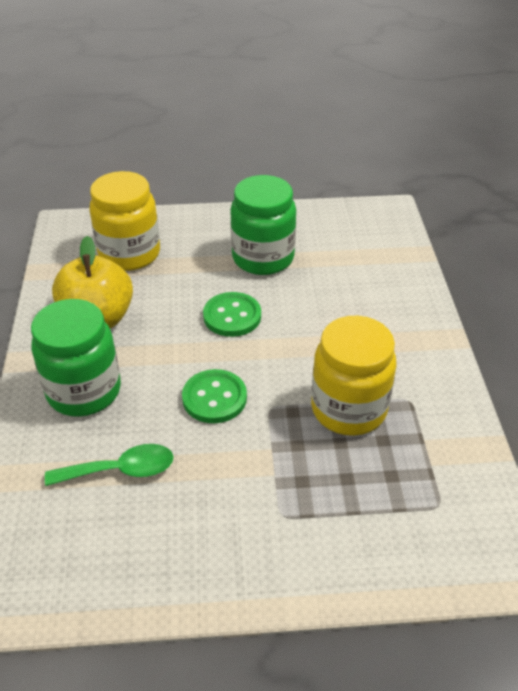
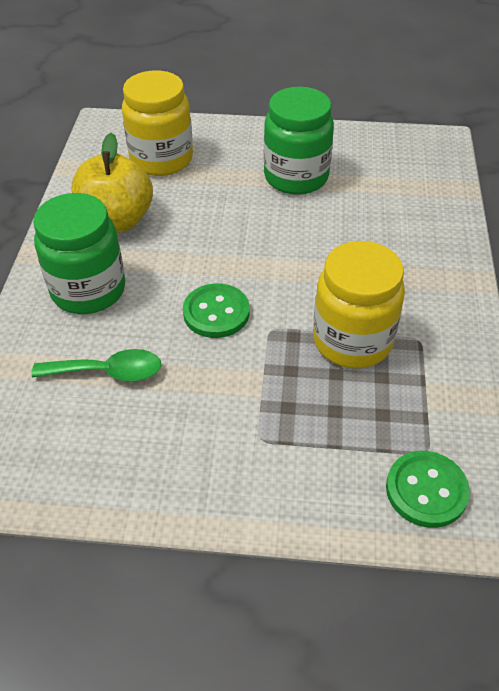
camera: 10 degrees right, 5 degrees up
(232, 316) = (251, 233): green button -> green button (426, 490)

